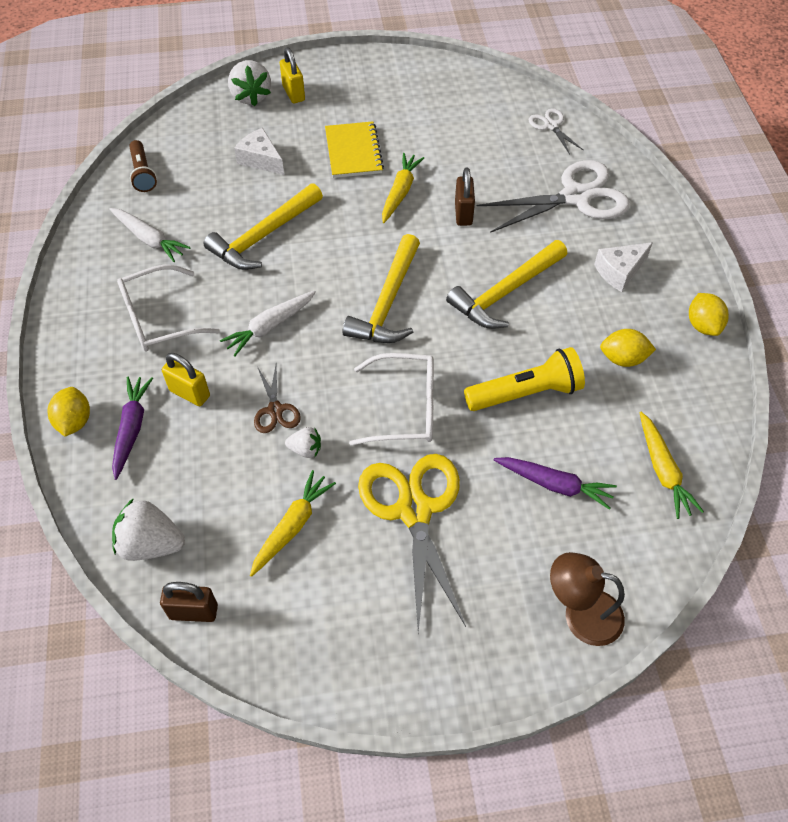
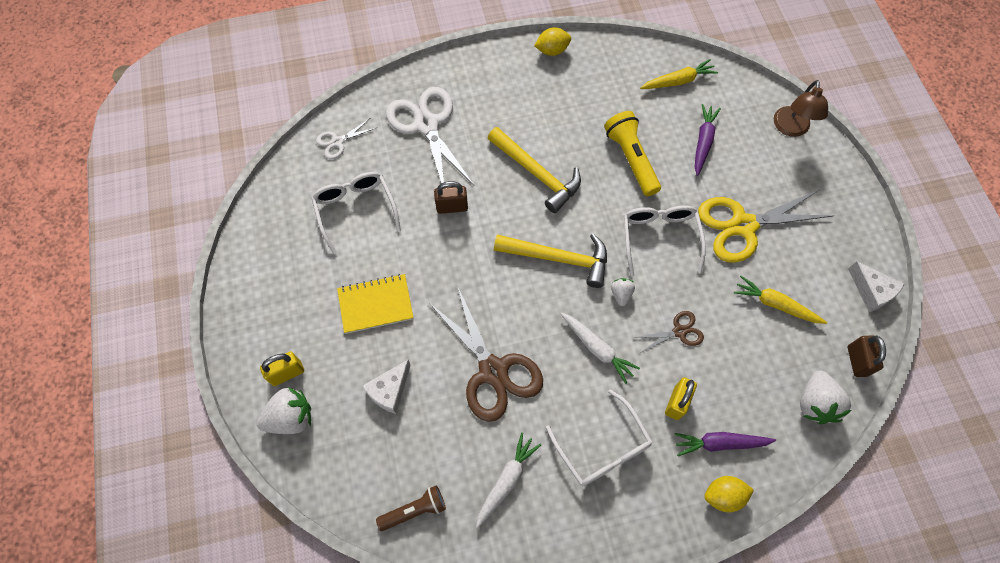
camera: 95 degrees left, 10 degrees up
(264, 236) = (493, 371): yellow hammer -> brown scissors
(305, 449) = (710, 304): white strawberry -> white strawberry (621, 294)
(400, 192) = (428, 259): yellow carrot -> none
(465, 138) = (355, 210): none -> white glasses
(619, 271) = (506, 98): white cheese -> white cheese (871, 291)
(623, 359) = (590, 99): yellow lemon -> none

